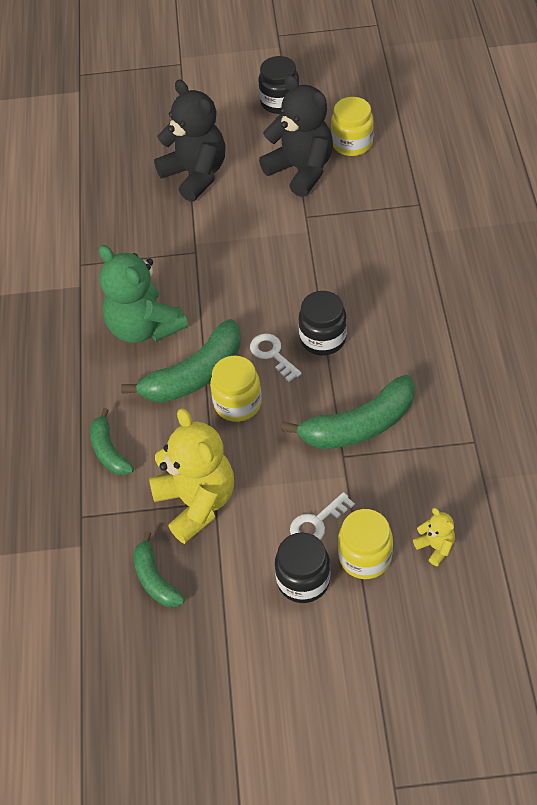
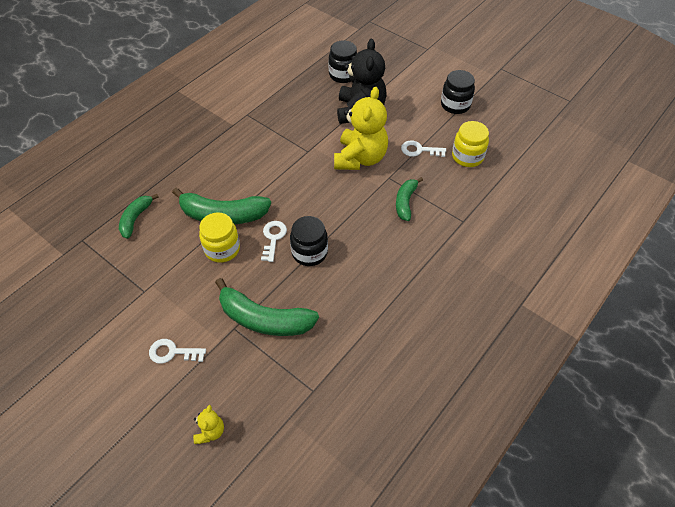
camera: 40 degrees right, 0 degrees up
(144, 327) = (233, 170): green teddy bear -> none
(155, 579) = (67, 304): green banana -> green banana (405, 202)
(196, 503) = (135, 283): yellow teddy bear -> yellow teddy bear (360, 158)
(301, 170) = (419, 150): black teddy bear -> white key
(303, 580) = (124, 377): black jar -> black jar (343, 75)
(365, 557) = (169, 397): yellow jar -> none

